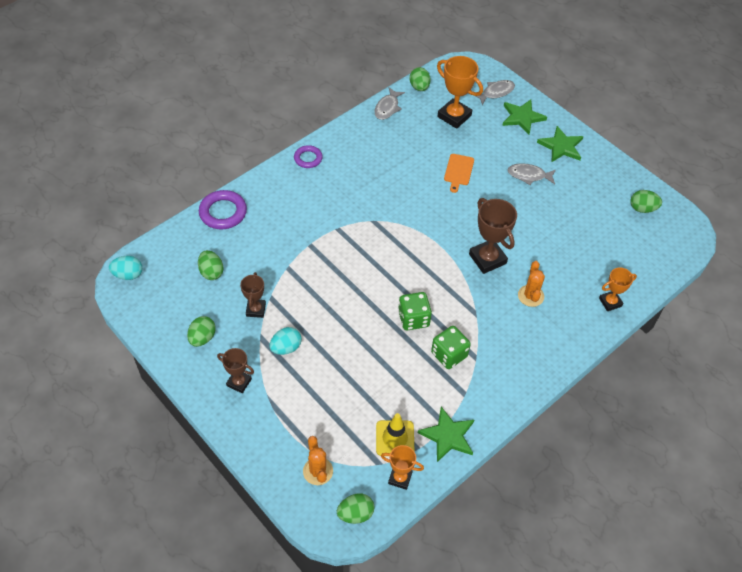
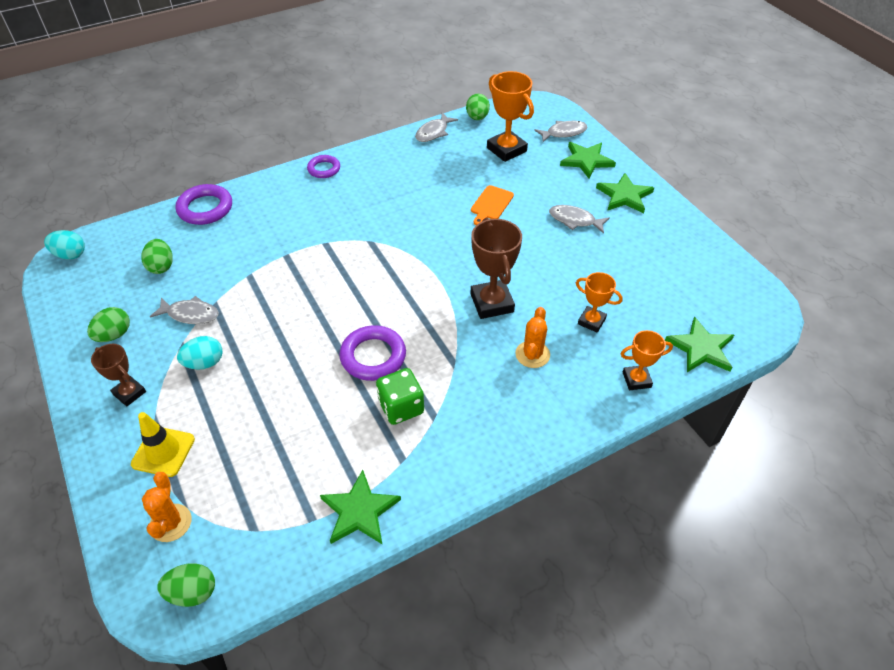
camera: 15 degrees right, 5 degrees down
(256, 310) = (190, 314): brown trophy -> grey fish
(395, 438) = (288, 500): yellow traffic cone -> yellow traffic cone (163, 451)
(400, 478) = (272, 555): orange trophy -> orange trophy (591, 321)
(413, 319) = (373, 356): green dice -> purple ring
(642, 208) = (710, 276): green egg -> none
(649, 269) = (701, 348): none -> green star

